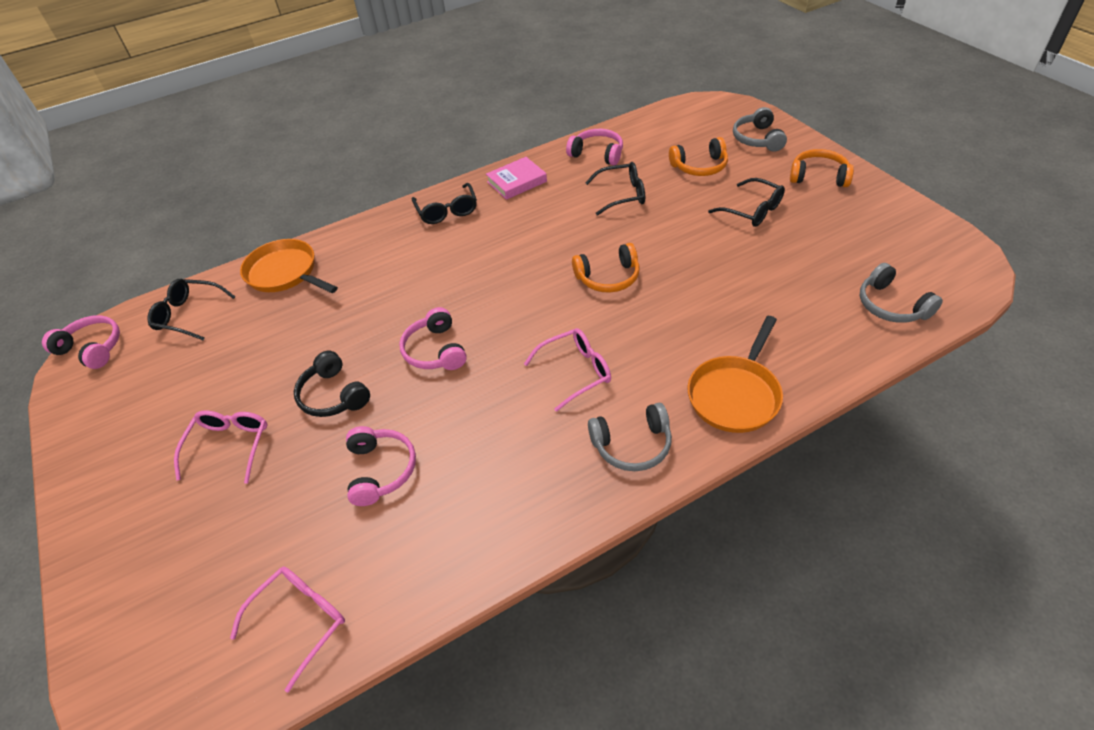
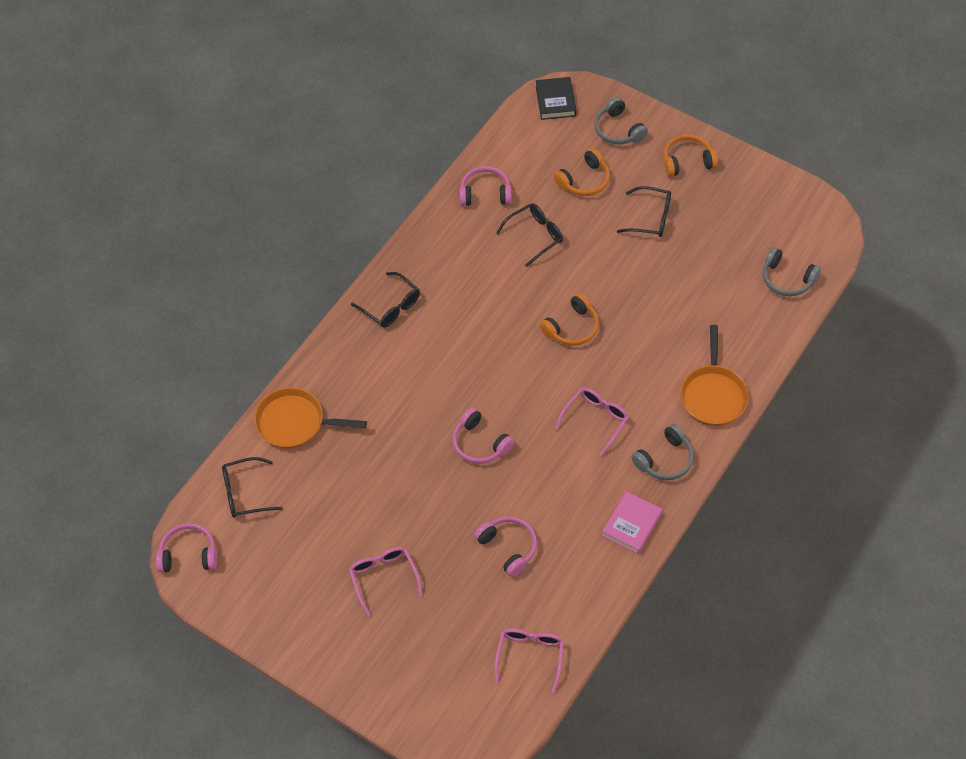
camera: 30 degrees left, 10 degrees up
(333, 395) = (429, 509): black headphones -> none
(517, 182) = (432, 251): pink book -> pink book (631, 524)
(708, 108) = (555, 101): none -> black book

